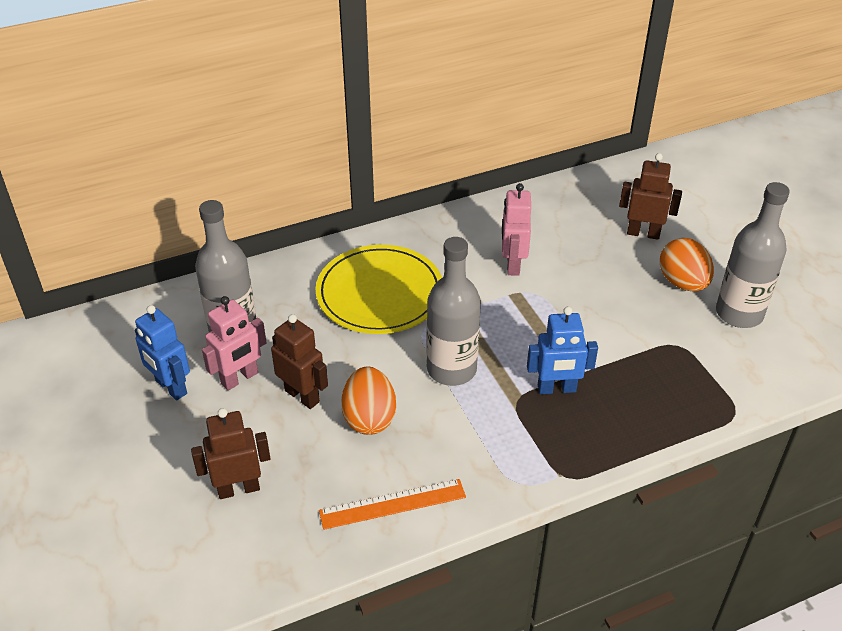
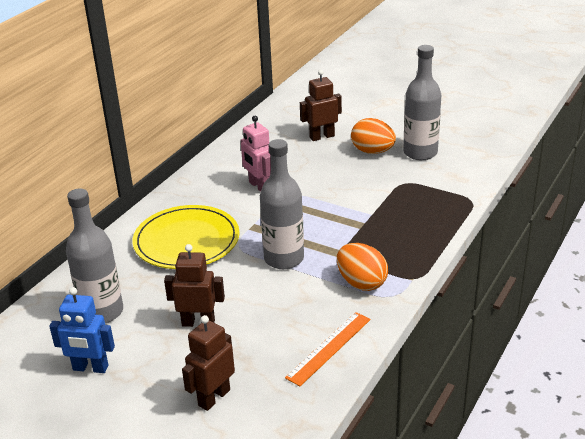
camera: 35 degrees left, 10 degrees down
(240, 378) = (139, 336): pink robot -> none
(369, 418) = (259, 311): orange egg -> orange egg (361, 283)
(556, 389) = (360, 237): blue robot -> none

